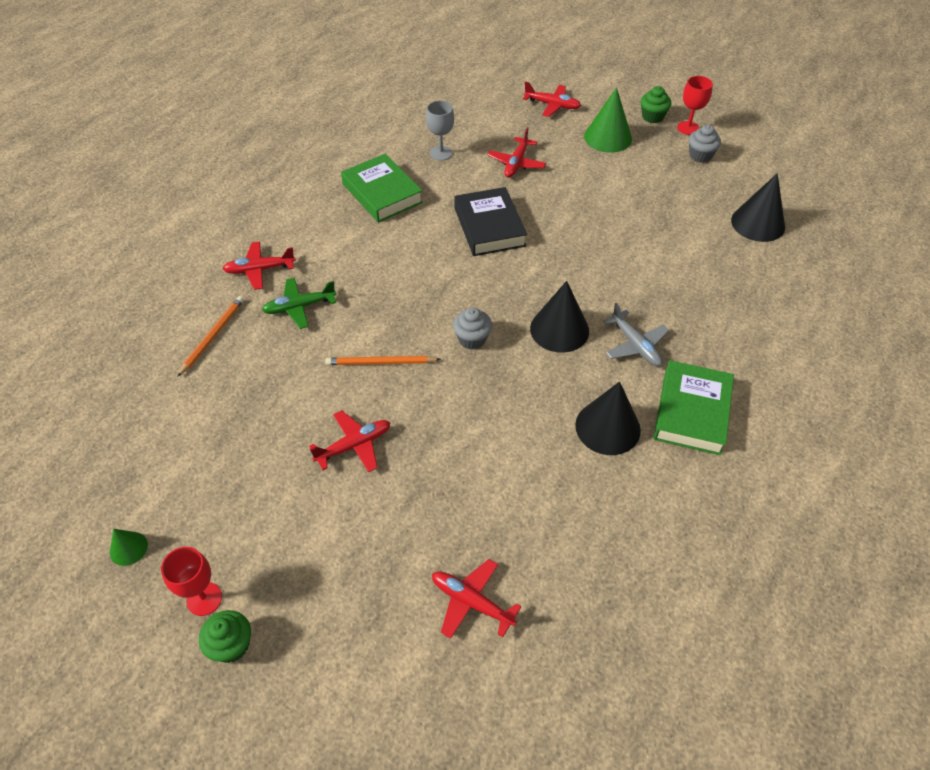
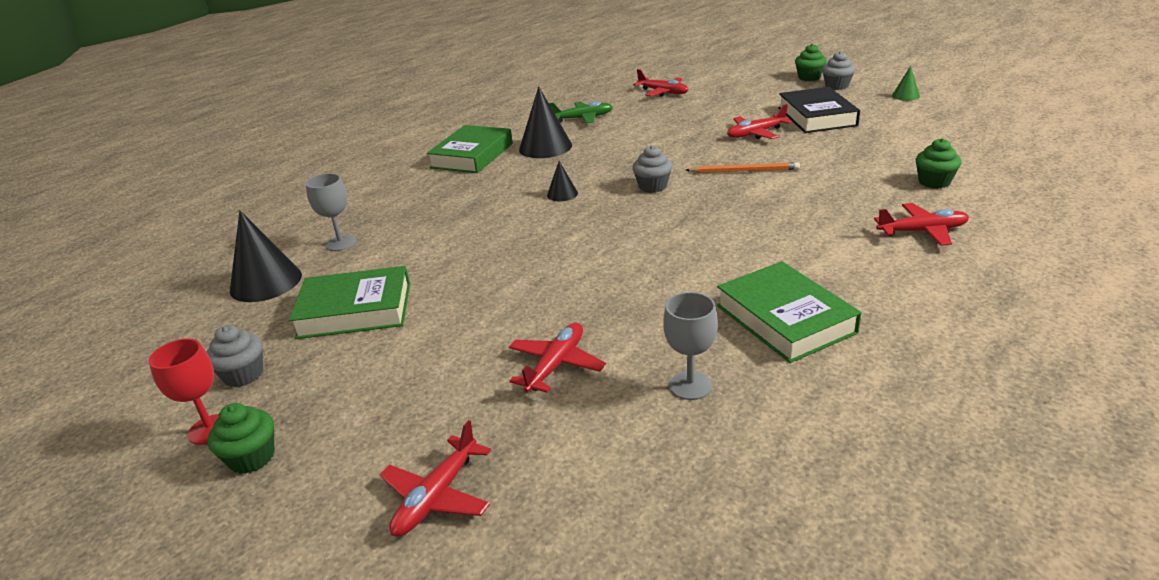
camera: 170 degrees left, 20 degrees down
(204, 599) = (836, 86): red goblet -> grey cupcake
(213, 336) = (934, 182): orange pencil -> green cupcake
(299, 307) = (849, 203): green plane -> green plane (583, 118)
(489, 227) = (619, 277): black book -> black book (816, 116)
(552, 105) = (437, 496): red plane -> red plane turned 90 degrees counterclockwise
(559, 329) = (562, 194): black cone -> black cone, size x0.51
(608, 137) = (370, 412): green cone -> none
(635, 345) = (493, 186): grey plane -> none
(666, 199) = (355, 310): none -> green book
(732, 265) = (341, 243): none -> grey goblet

